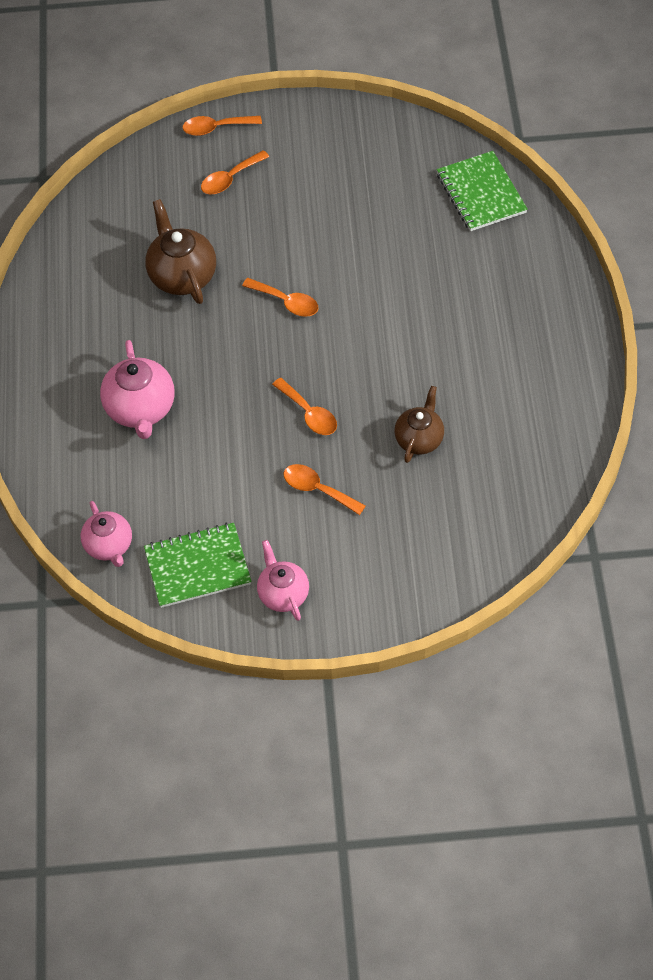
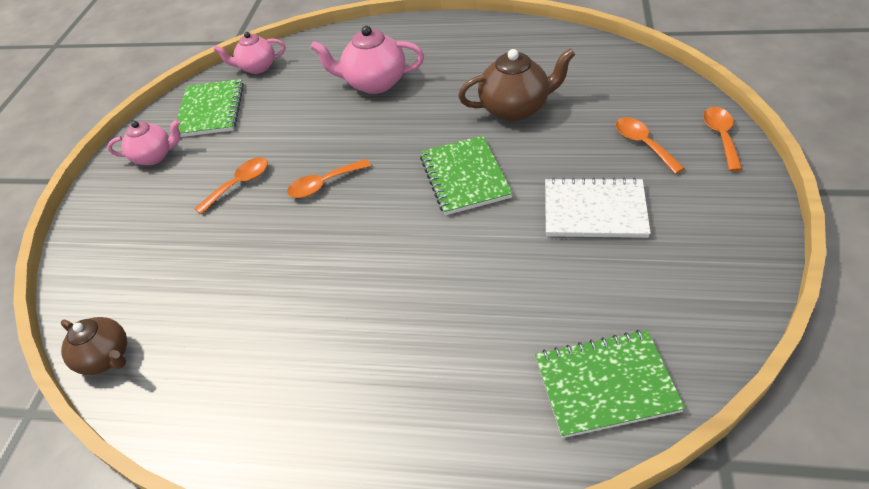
camera: 105 degrees right, 10 degrees down
(286, 302) = (464, 177): orange spoon -> green notebook
(317, 207) = (594, 210): none -> white notebook
(419, 439) = (254, 266): brown teapot -> brown teapot (106, 357)

